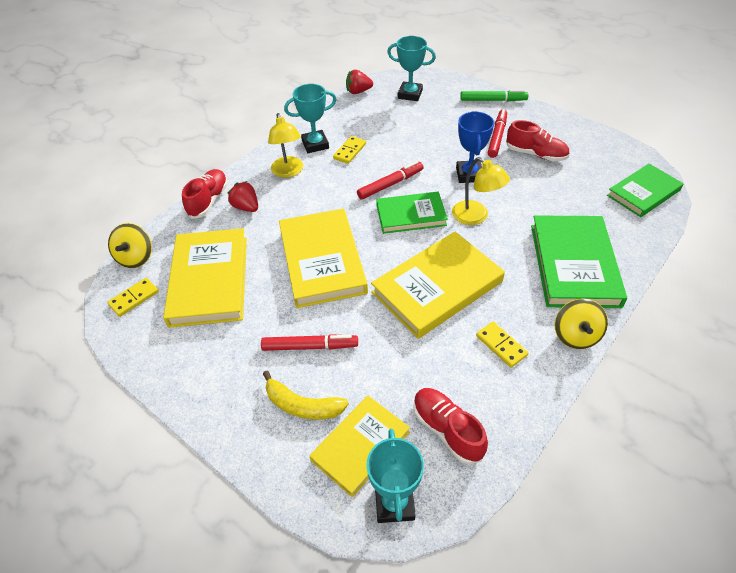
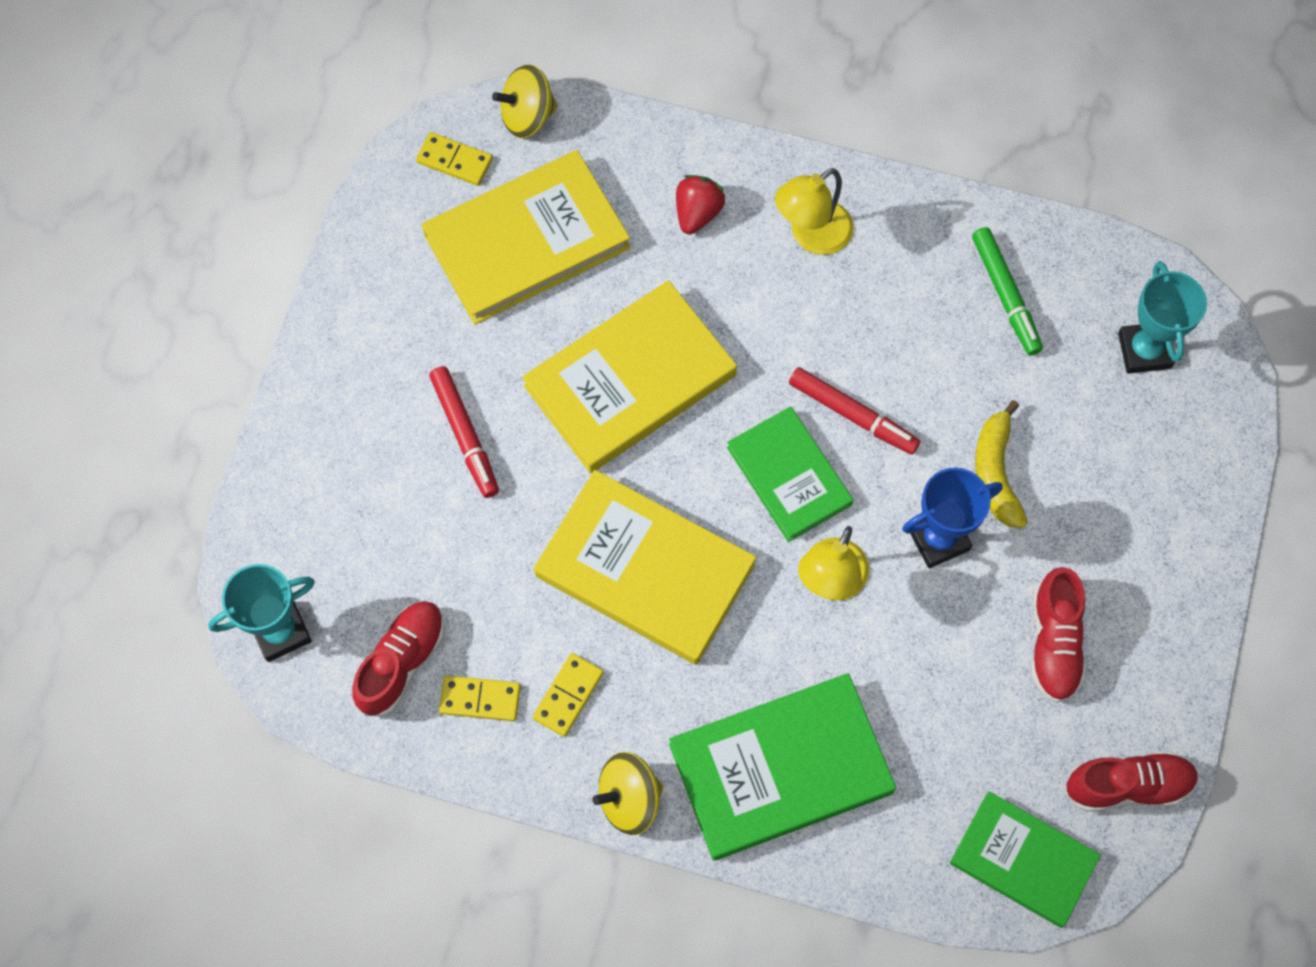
camera: 65 degrees right, 20 degrees up
(208, 201) = (687, 149): red shoe -> red shoe (1127, 785)
(302, 405) = (370, 467): yellow banana -> yellow banana (996, 472)
(315, 144) = (905, 245): turquoise trophy -> none
(350, 151) = (912, 312): yellow domino -> yellow domino (480, 699)
(358, 91) = (1106, 250): red strawberry -> none
(360, 446) = (339, 563): yellow book -> none
(493, 100) = (1200, 517): green marker -> green marker (1005, 295)
(497, 137) = (1076, 558): red marker -> none

